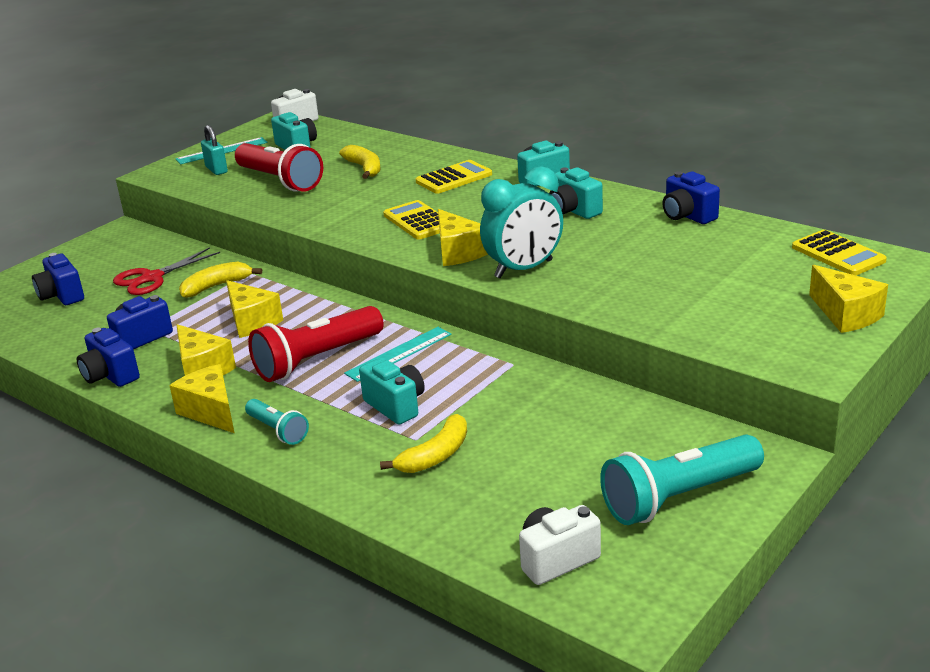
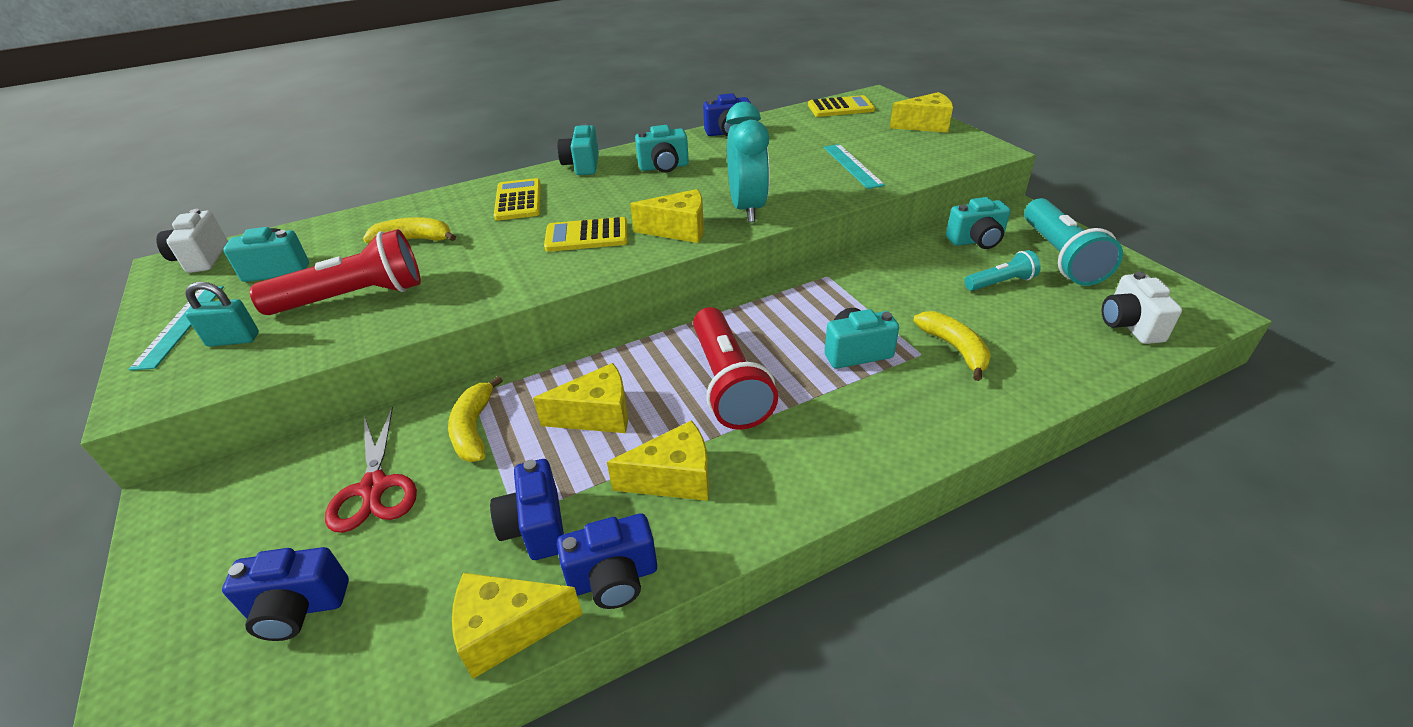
camera: 65 degrees left, 10 degrees up
(211, 412) = (780, 488): yellow cheese -> yellow cheese (507, 630)
(278, 430) = (855, 440): turquoise flashlight -> turquoise flashlight (1000, 282)
(399, 354) = (760, 330): turquoise ruler -> turquoise ruler (852, 166)
(665, 435) = (976, 241): none -> turquoise camera

